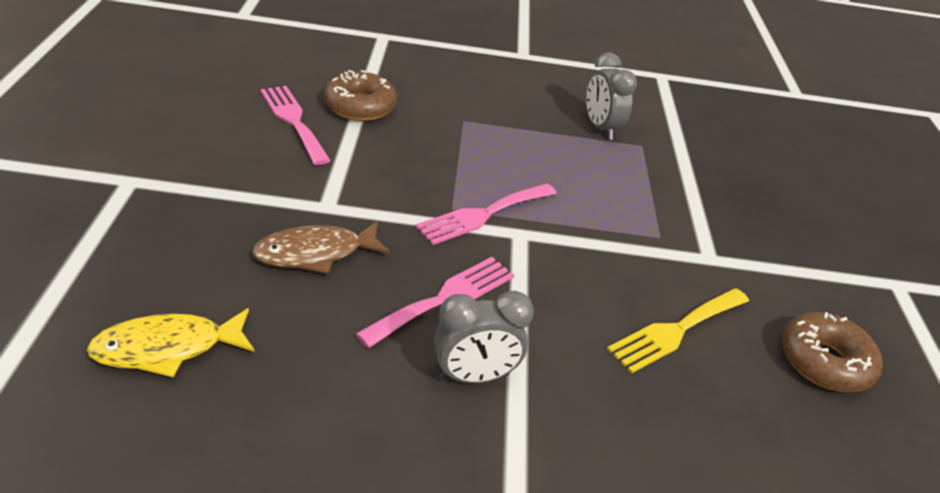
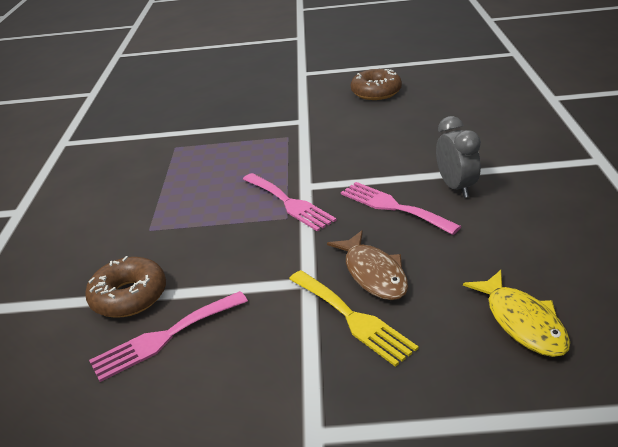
camera: 85 degrees left, 5 degrees down
(600, 128) = (152, 164): grey clock -> none
(676, 330) = (376, 129): yellow fork -> yellow fork (353, 318)

